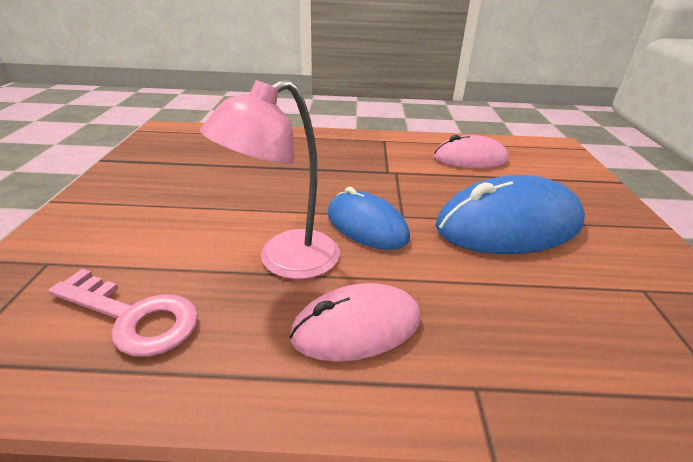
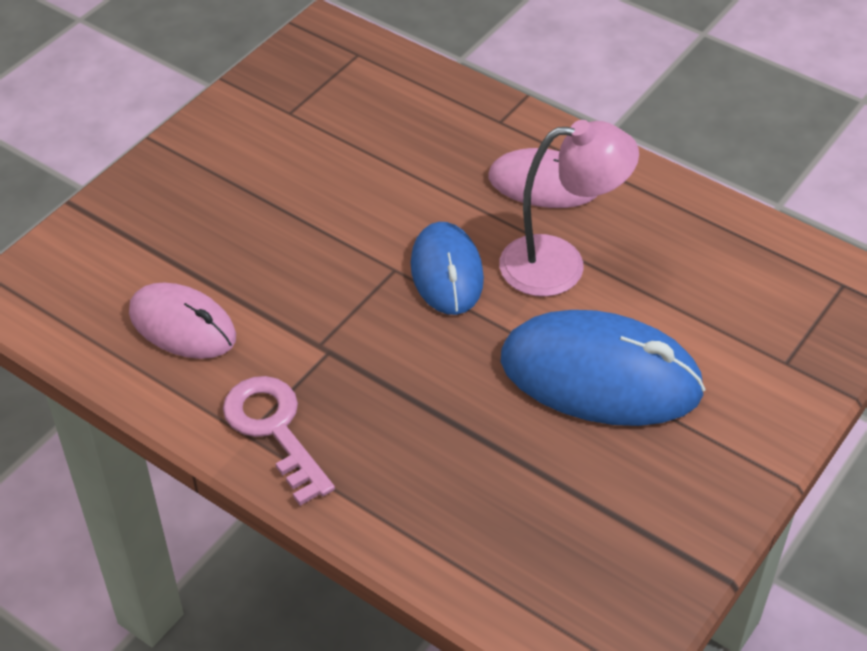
camera: 145 degrees left, 15 degrees up
(133, 317) = (709, 264): pink key -> pink key (274, 430)
(509, 225) = (301, 208): blue mouse -> blue mouse (600, 375)

